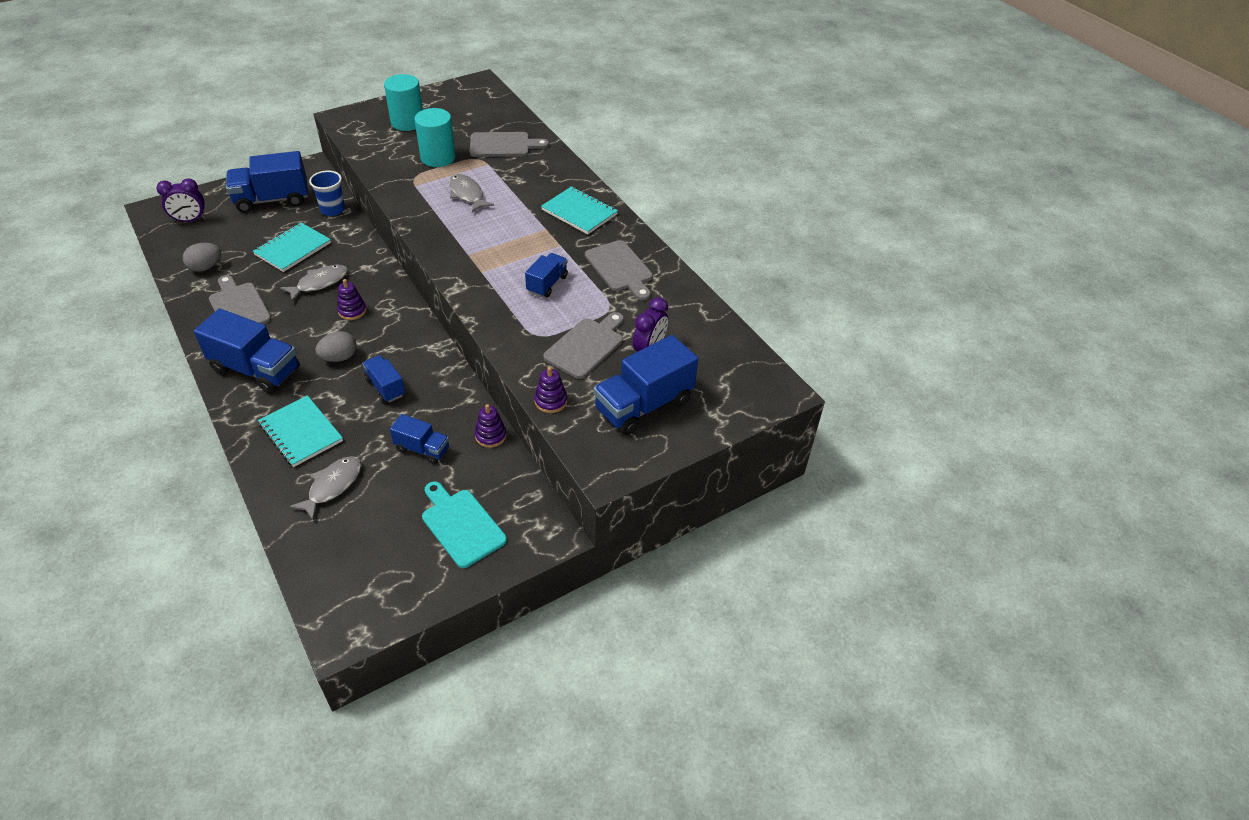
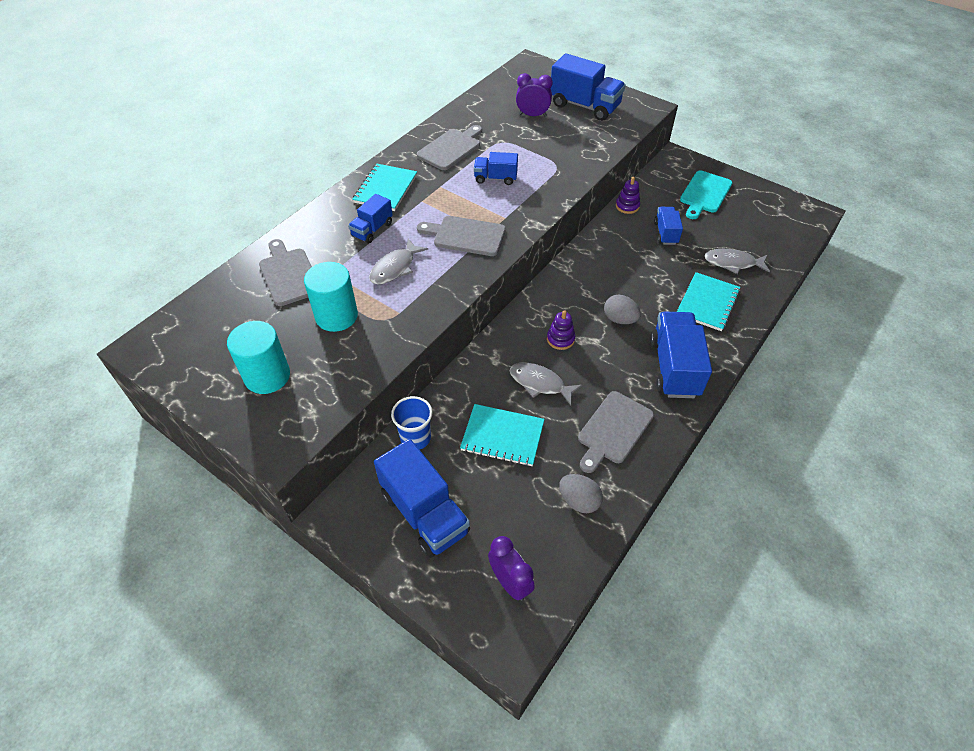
camera: 110 degrees left, 5 degrees up
(385, 387) = (628, 277): blue truck -> blue truck (372, 230)
(551, 401) = (614, 141): purple stacking toy -> none
(586, 346) = (550, 141): grey cutting board -> grey cutting board (466, 236)

